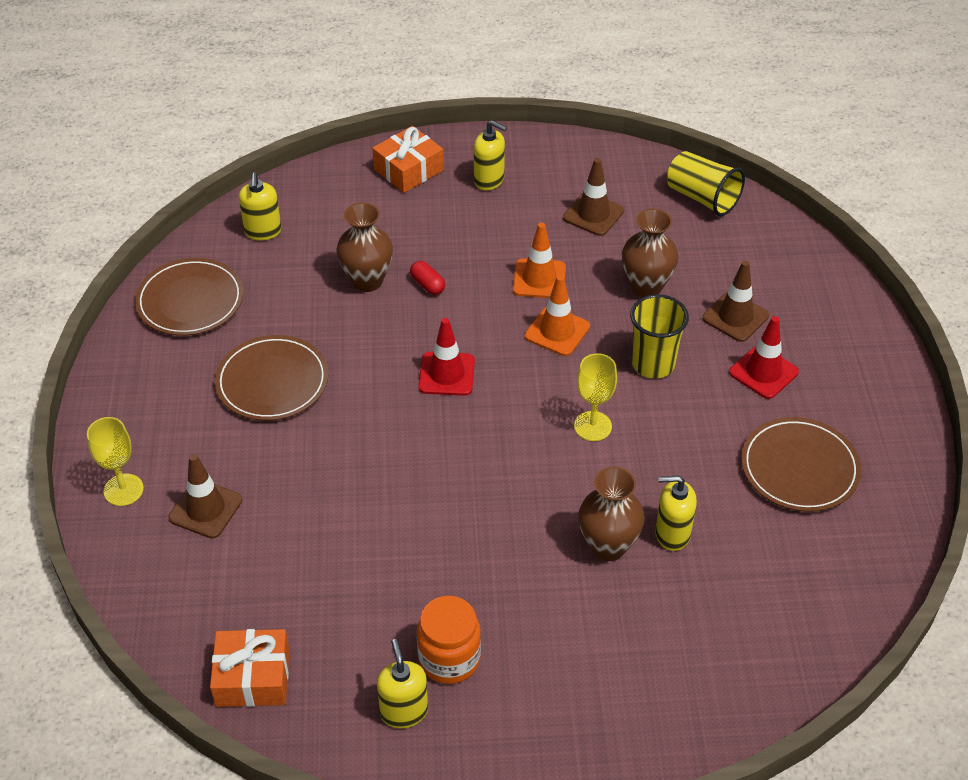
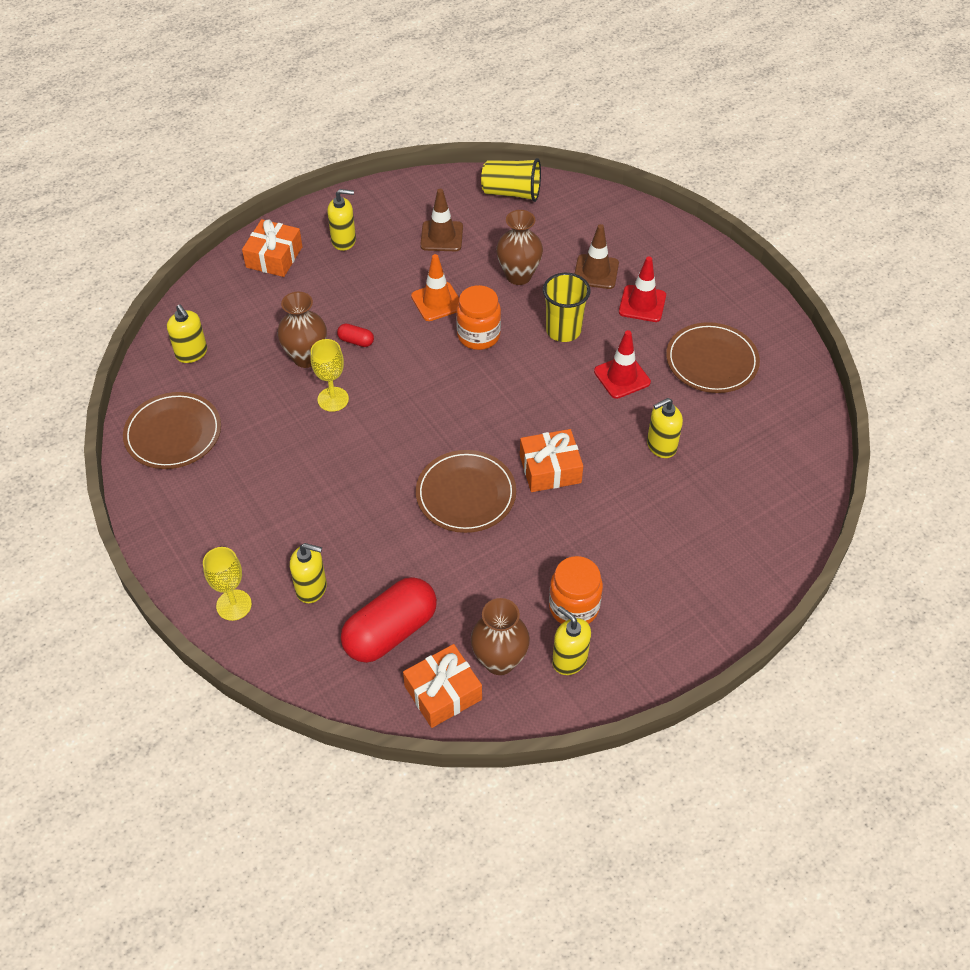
camera: 30 degrees left, 5 degrees up
(205, 509) = (311, 588): brown traffic cone -> yellow soap dispenser
(247, 589) = (390, 631): none -> red capsule
(272, 381) = (290, 467): brown plate -> brown plate (466, 494)
(446, 374) = (420, 402): red traffic cone -> red traffic cone (622, 377)
(531, 502) = (550, 469): none -> orange gift
(557, 331) = (478, 335): orange traffic cone -> orange jar
(592, 426) = (553, 394): yellow goblet -> yellow goblet (333, 399)
(608, 546) = (624, 475): brown vase -> brown vase (499, 661)

